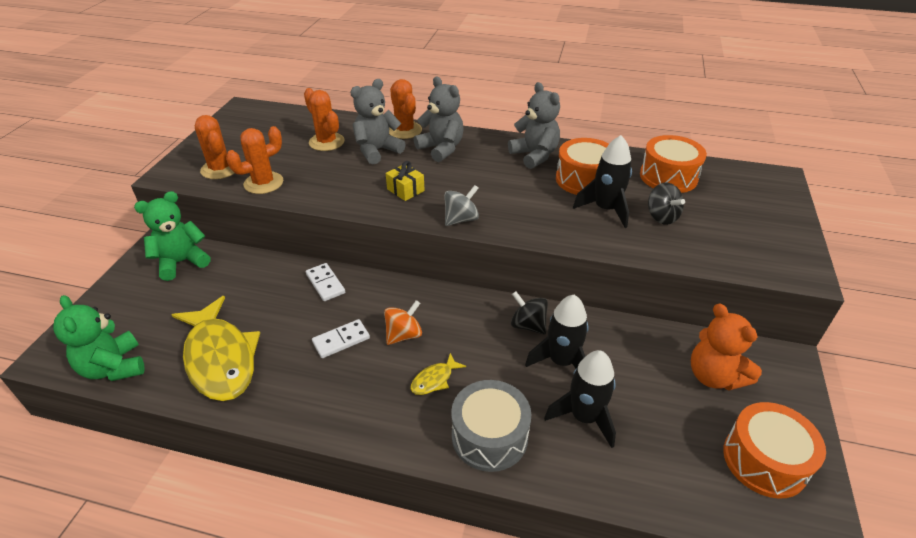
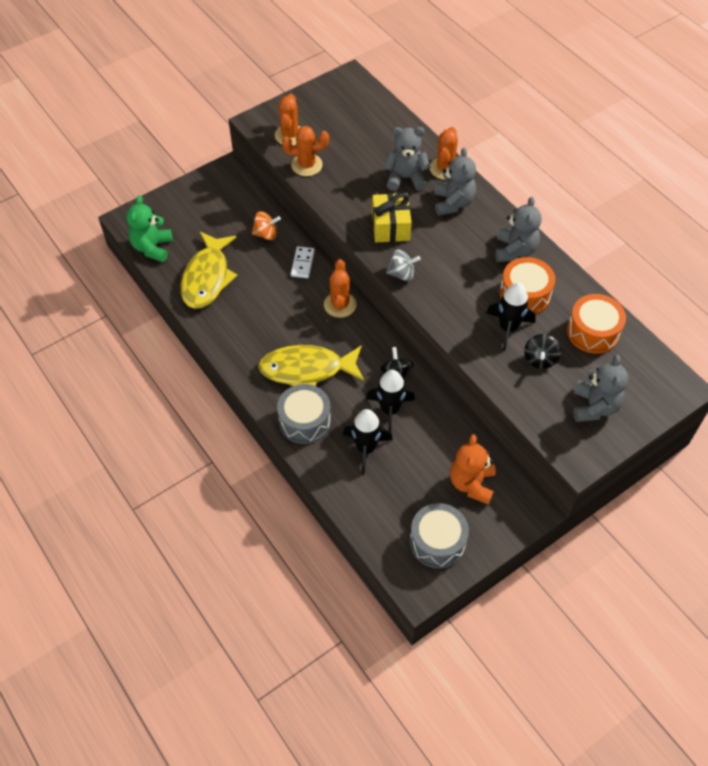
camera: 40 degrees right, 15 degrees up
(182, 262) = (233, 192): green teddy bear -> none
(326, 142) = (379, 148): orange cactus -> orange cactus (340, 305)
(341, 340) = (279, 310): white domino -> none
(403, 335) = (316, 330): orange spinning top -> orange spinning top (266, 234)
(405, 190) = (390, 227): yellow gift -> yellow gift, size x1.65
(434, 380) = (307, 370): yellow fish -> yellow fish, size x2.39
(749, 226) = (594, 407): none -> grey teddy bear
(764, 460) = (437, 542): orange drum -> grey drum

